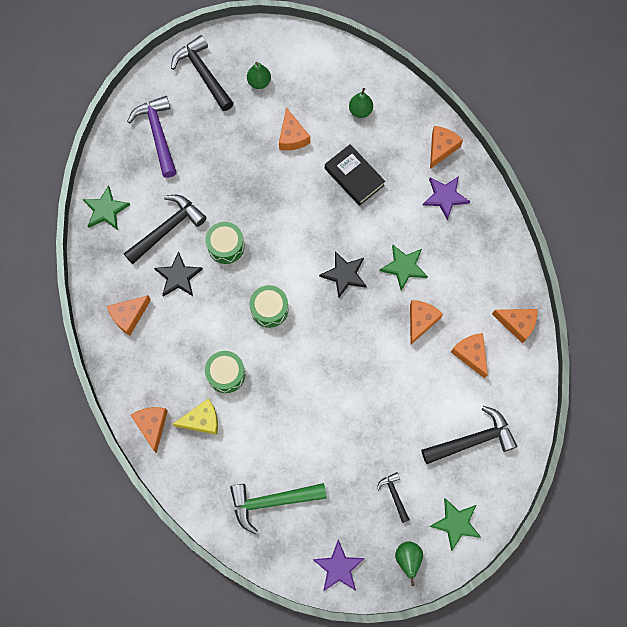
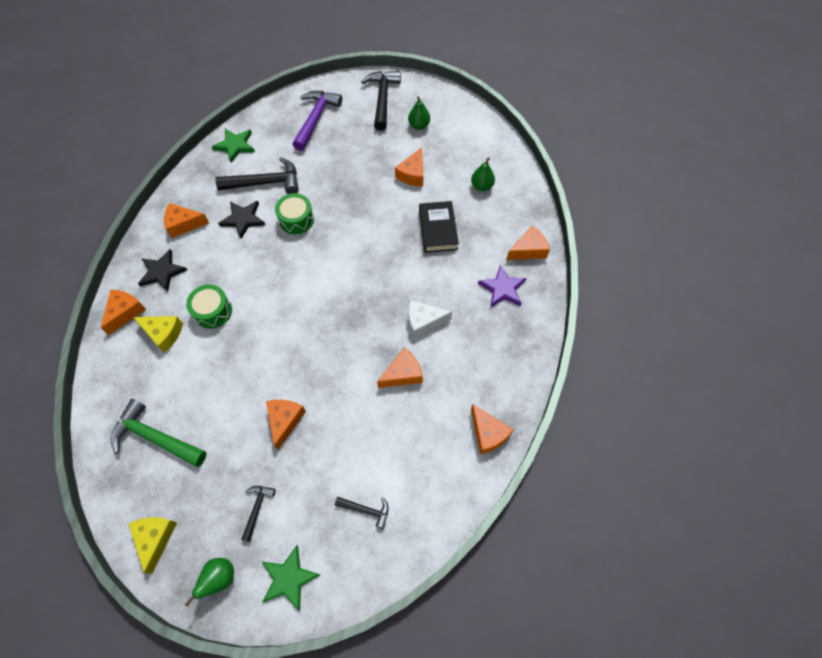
camera: 35 degrees right, 10 degrees down
(269, 309) = (288, 285): green drum -> none
(338, 567) = (155, 538): purple star -> yellow cheese
(344, 274) = (369, 296): black star -> black star (162, 272)
(404, 267) = (423, 321): green star -> white cheese
(471, 354) = (425, 432): orange cheese -> orange cheese (285, 421)
(472, 440) = (366, 510): black hammer -> black hammer, size x0.52

